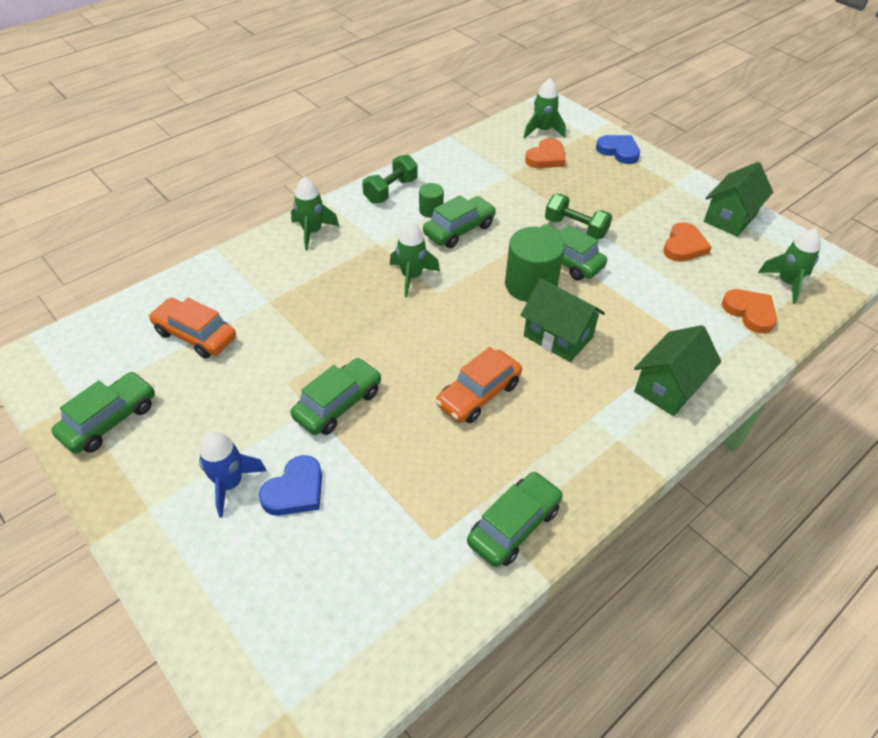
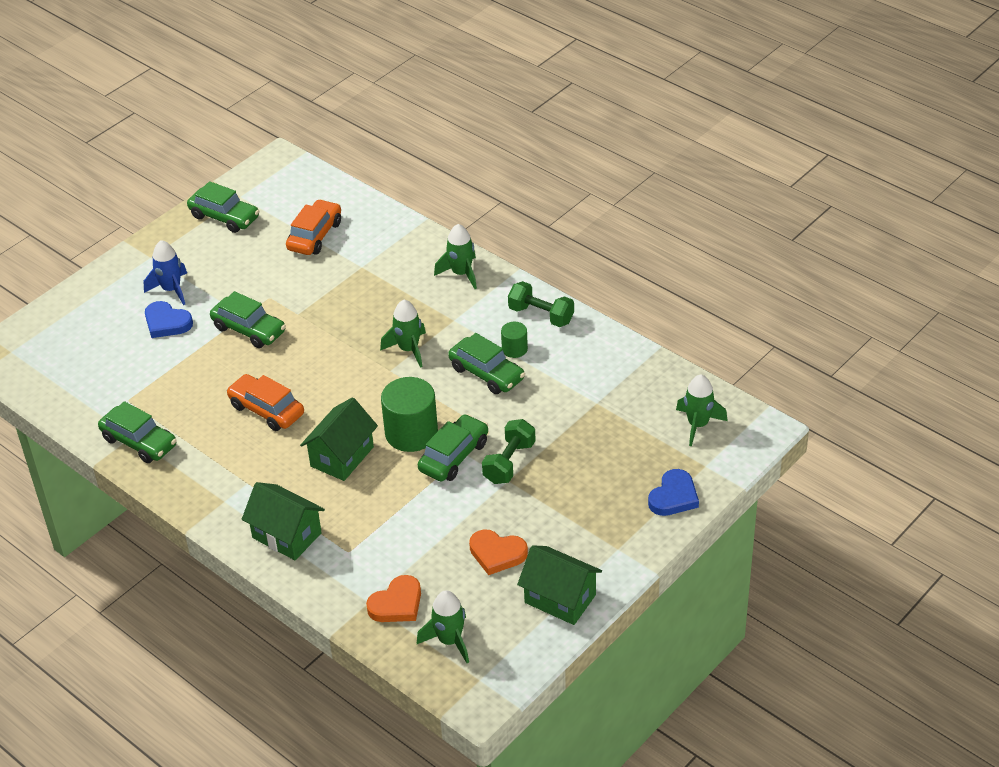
camera: 85 degrees right, 5 degrees down
(546, 157) = (639, 431): orange heart -> none

